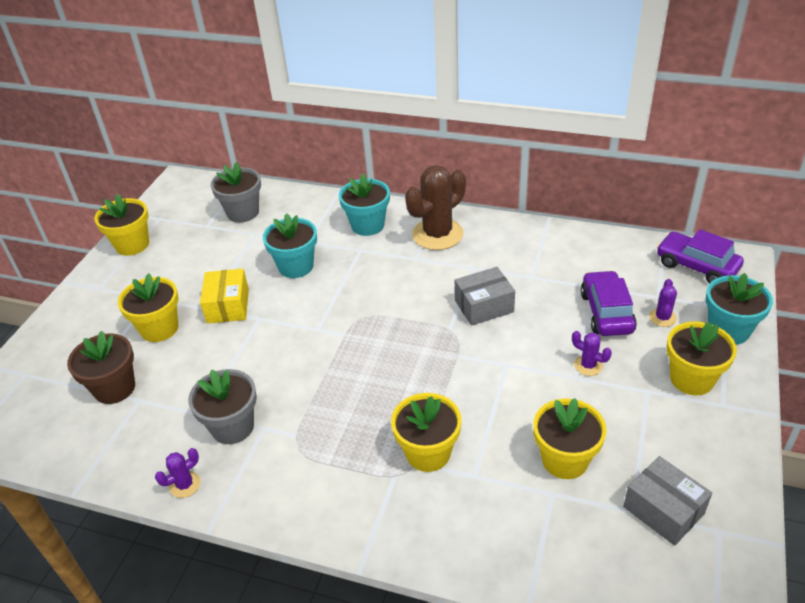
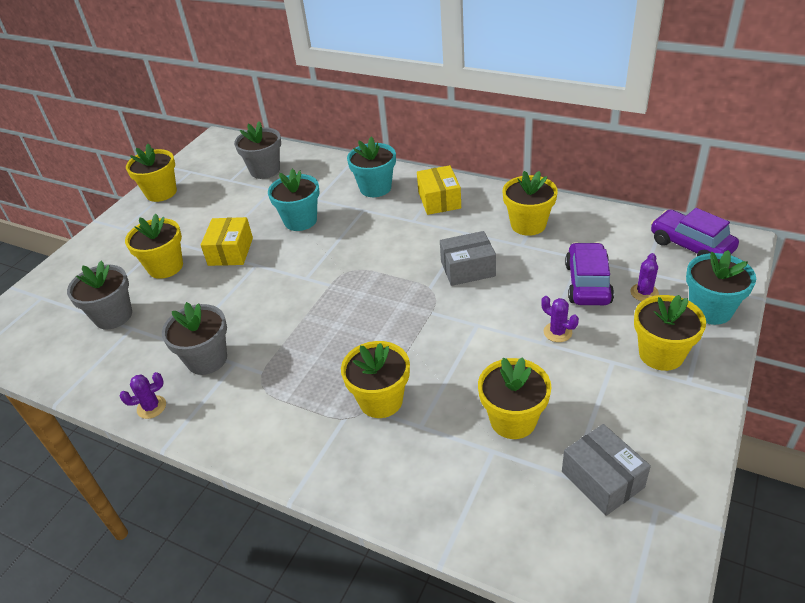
camera: 10 degrees right, 0 degrees up
(114, 388) = (113, 316): brown flower pot -> grey flower pot
(437, 234) = (439, 200): brown cactus -> yellow box
(534, 255) = (528, 224): none -> yellow flower pot

